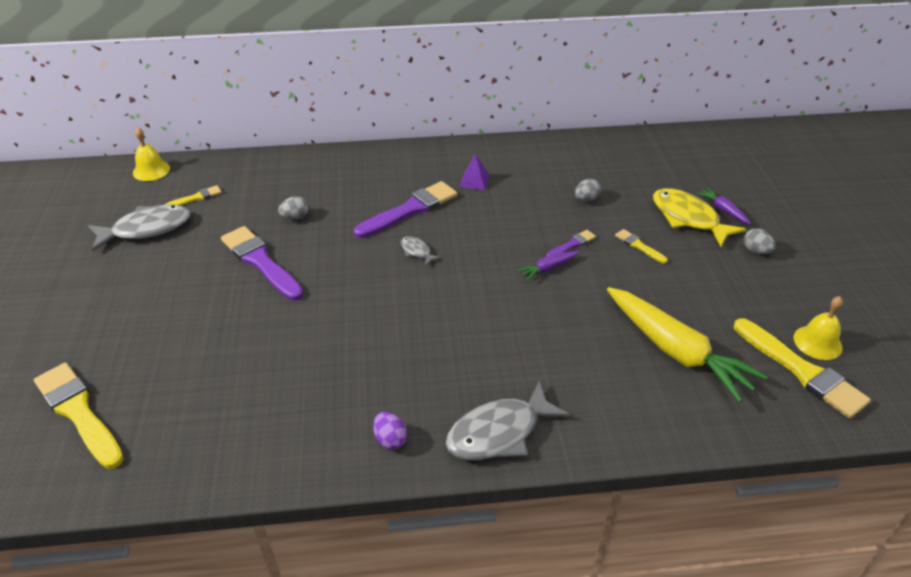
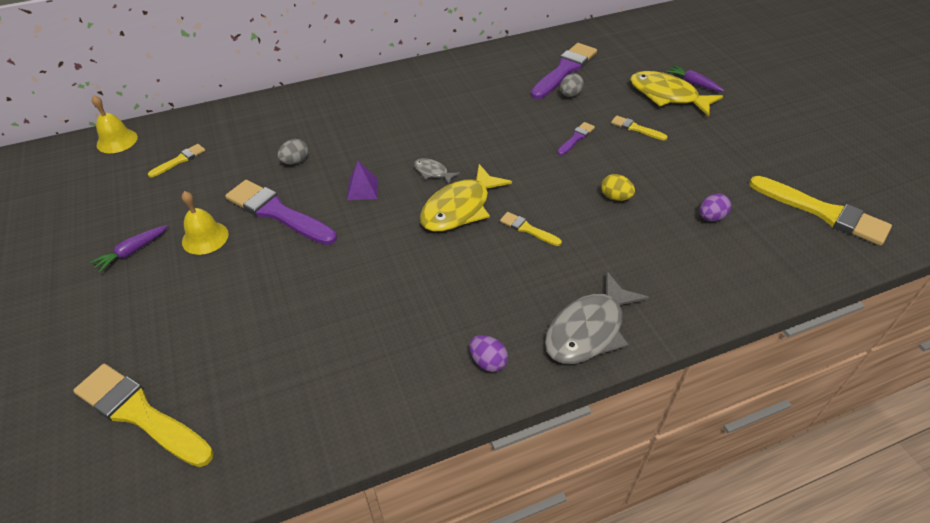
camera: 15 degrees left, 5 degrees up
(147, 229) = (137, 202): grey fish -> none
(410, 210) = (408, 133): purple brush -> purple brush (564, 70)
(427, 291) = (460, 208): none -> yellow fish
(474, 181) = (459, 95): purple pyramid -> purple pyramid (362, 189)
(483, 324) = (528, 229): none -> yellow brush
(548, 268) = (564, 164): purple carrot -> purple carrot (132, 252)
(585, 311) = (615, 197): none -> yellow egg
(675, 351) = (711, 217): yellow carrot -> purple egg
(755, 251) = (737, 114): grey egg -> none
(817, 342) = (824, 184): yellow bell -> yellow bell (205, 237)

